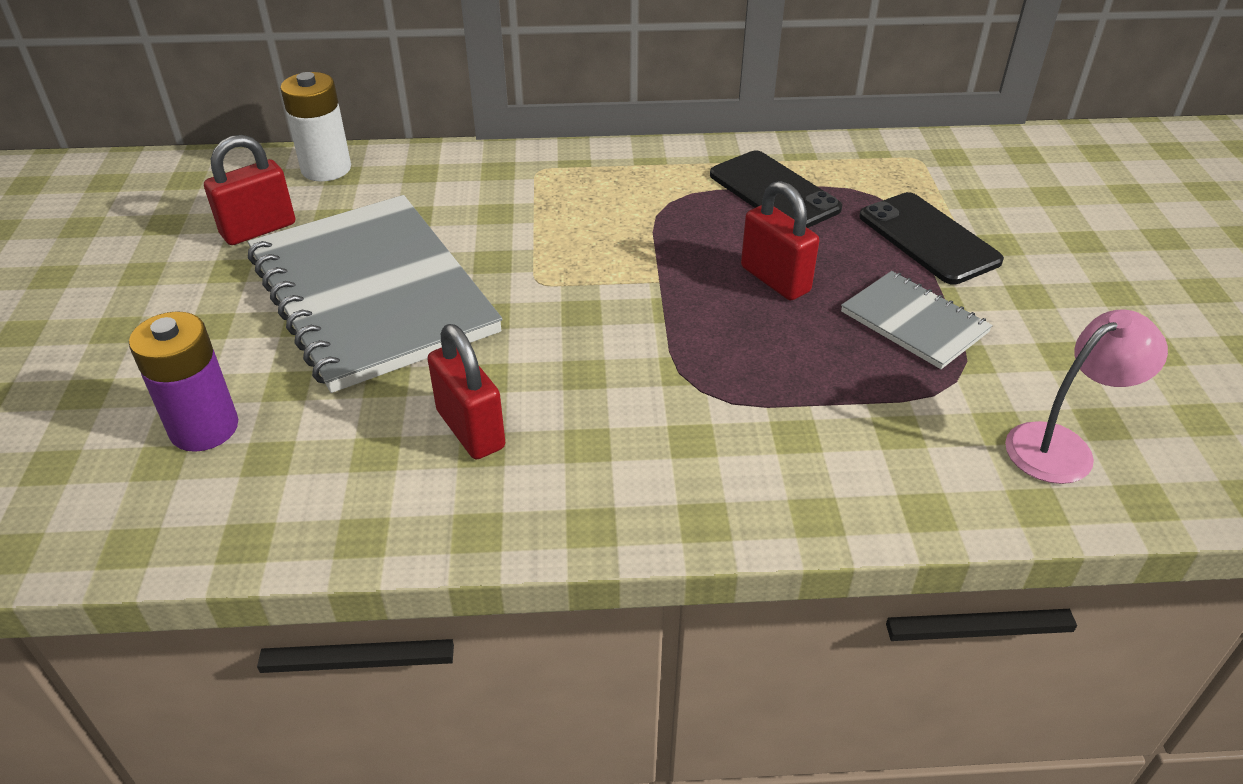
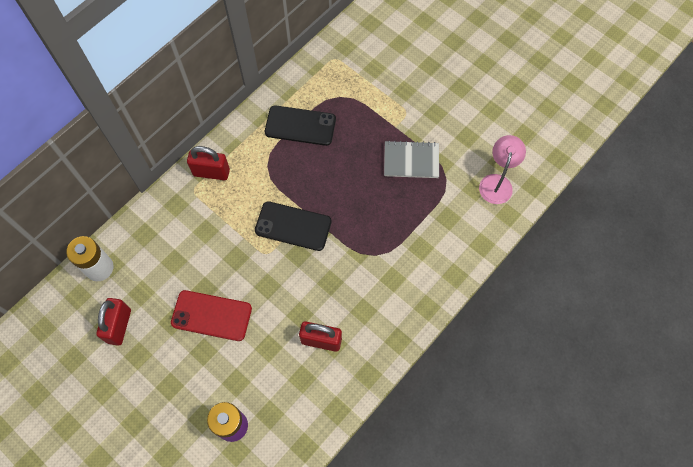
camera: 45 degrees left, 25 degrees up
(372, 294) = (211, 315): grey notebook -> red phone
(775, 280) = (347, 178): red padlock -> red padlock (211, 172)
(928, 238) = (379, 108): black phone -> black phone (293, 226)

